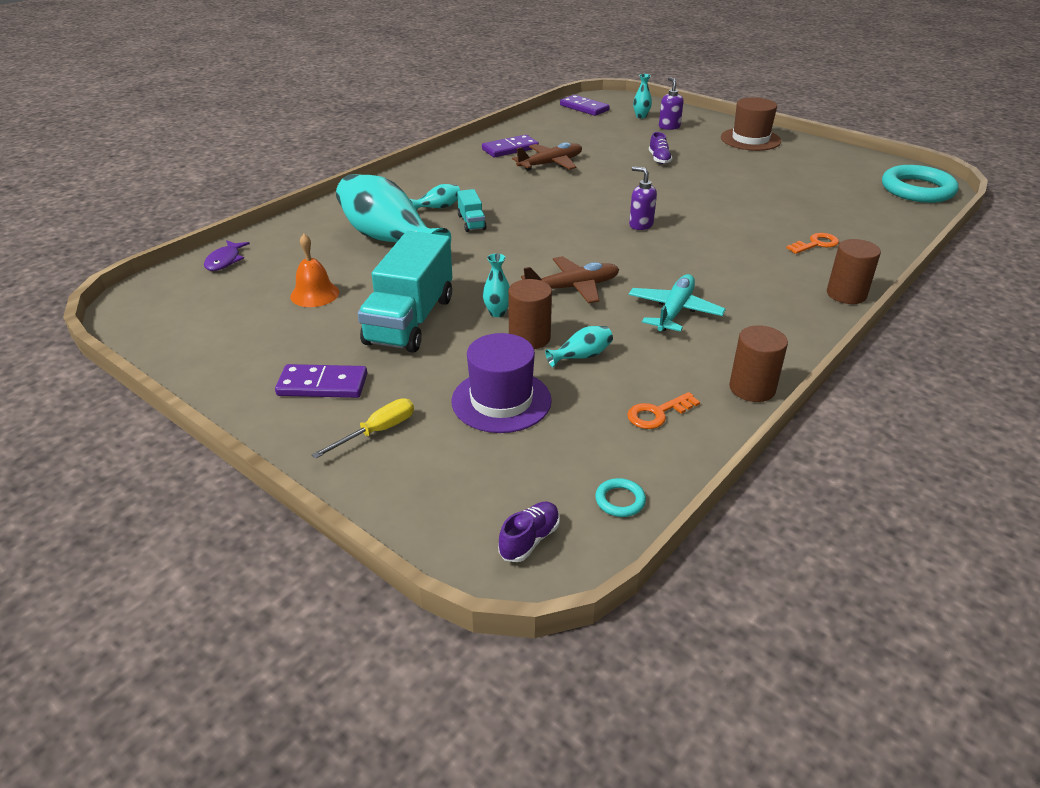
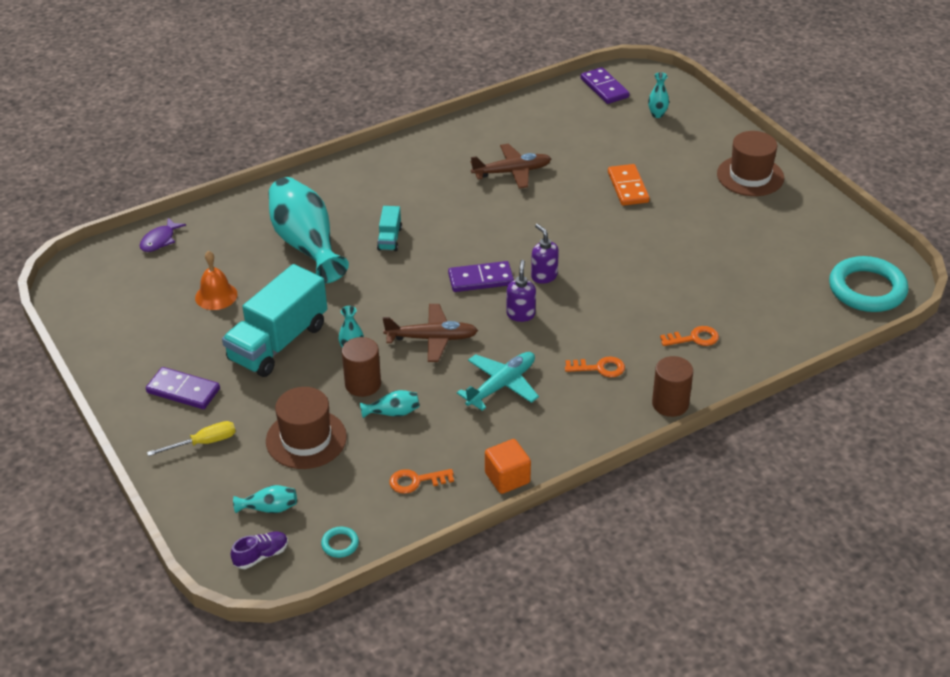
camera: 20 degrees right, 5 degrees up
(438, 207) = (370, 212): turquoise vase -> turquoise vase (269, 508)
(501, 401) = (306, 439): purple hat -> brown hat
(510, 149) = (485, 141): purple domino -> purple domino (480, 279)
(659, 159) = (628, 187): purple shoe -> orange domino
(669, 127) = (675, 138): purple soap dispenser -> purple soap dispenser (520, 314)
(752, 388) = (507, 478): brown cylinder -> orange cube
(755, 280) = (600, 368): none -> orange key

